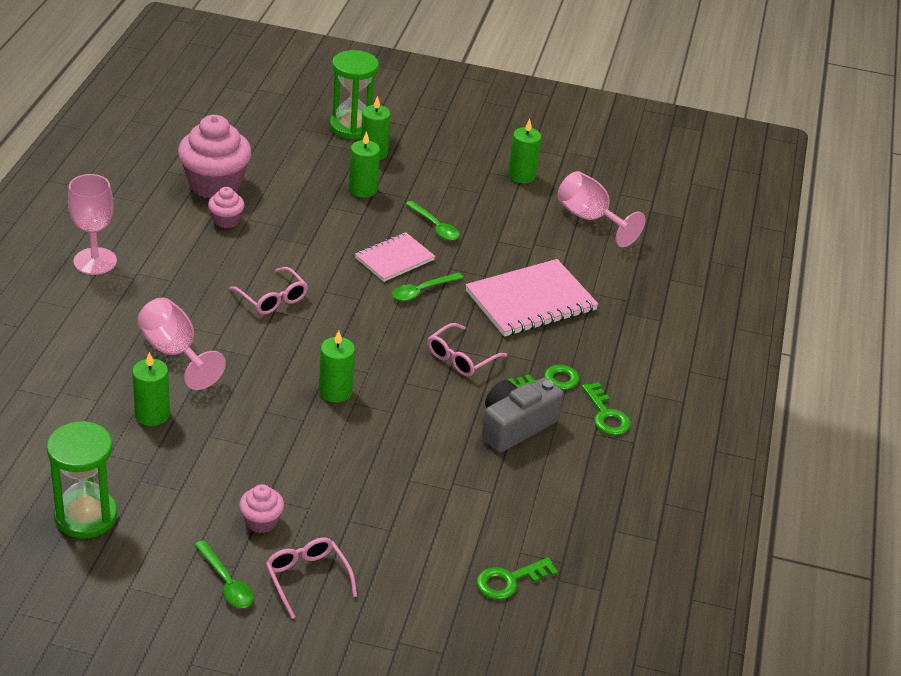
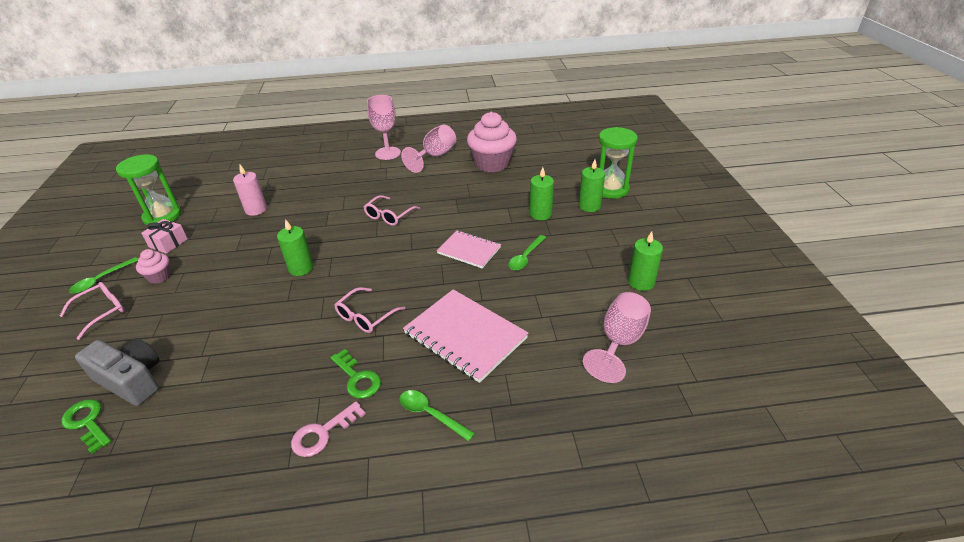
camera: 75 degrees right, 0 degrees up
(152, 414) = (256, 210): green candle -> pink candle
(174, 352) = (317, 199): pink goblet -> pink goblet (435, 156)
(176, 511) = (168, 243): none -> pink gift
(226, 220) = (458, 177): pink cupcake -> none
(422, 291) = (439, 274): green spoon -> green spoon (431, 414)
(461, 358) = (366, 316): pink glasses -> pink glasses turned 75 degrees counterclockwise
(515, 426) = (288, 372): grey camera -> grey camera (131, 380)
(606, 415) = (322, 433): green key -> pink key

